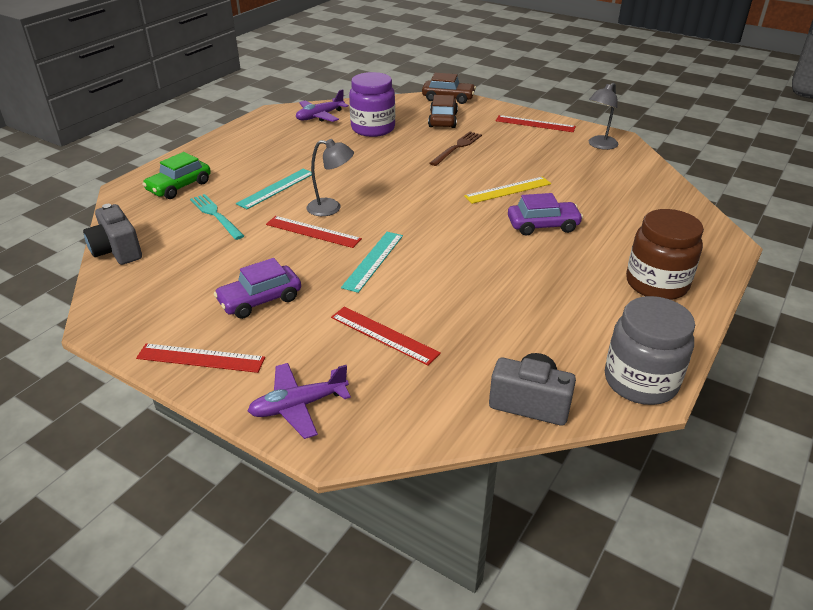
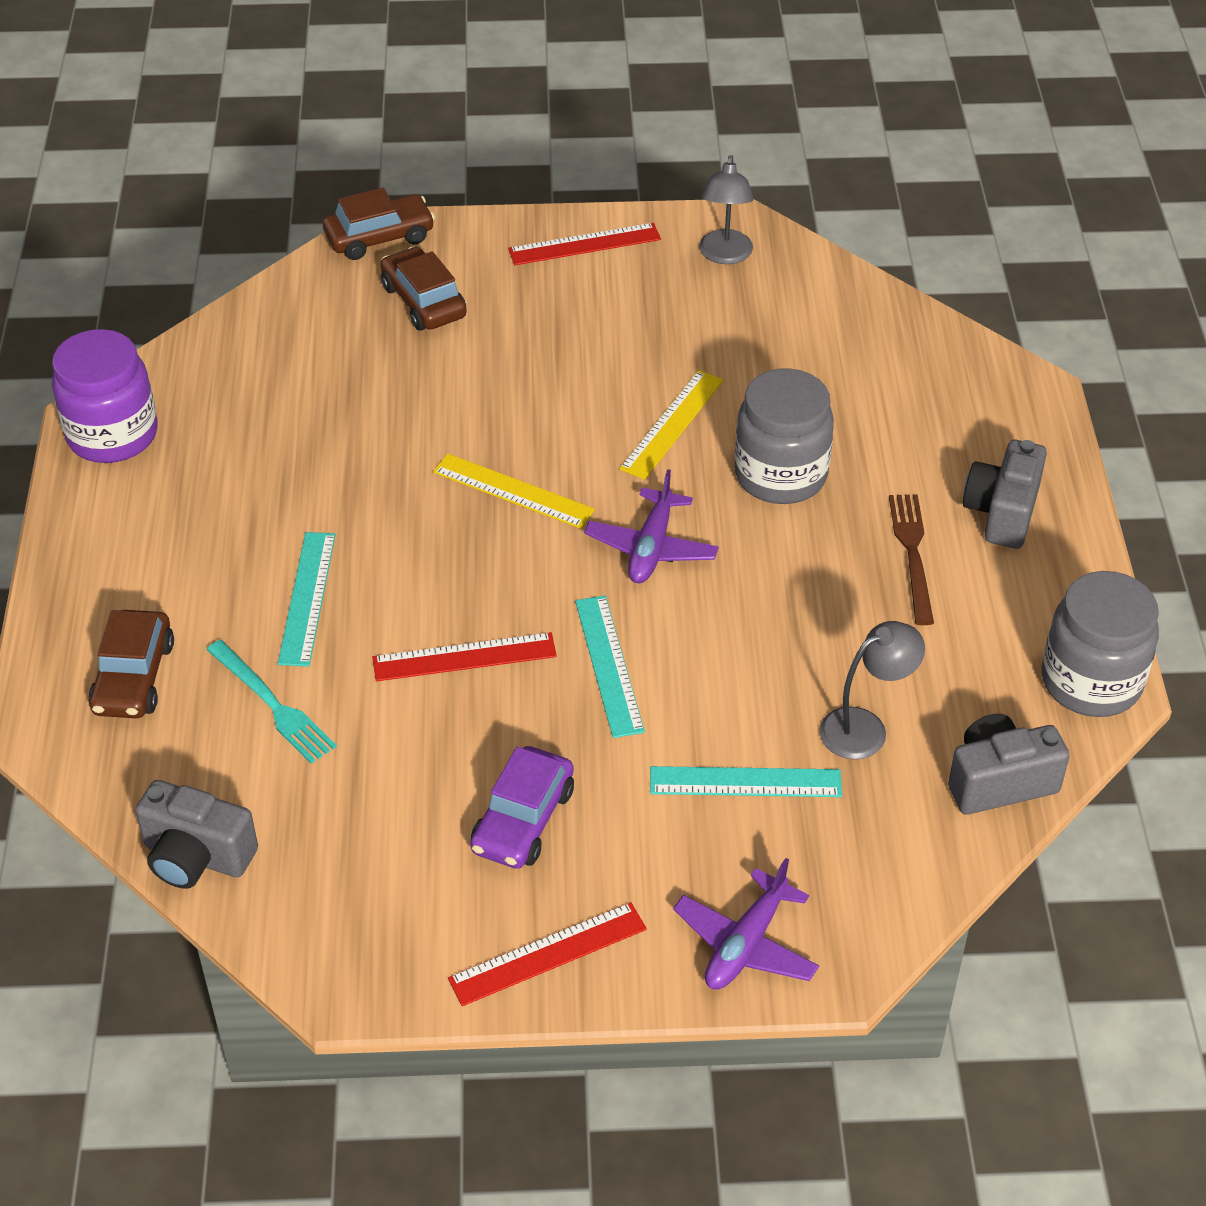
camera: 35 degrees left, 10 degrees up
(179, 186) = (134, 677): green car -> brown car
(216, 215) = (272, 705): turquoise fork -> turquoise fork turned 150 degrees counterclockwise
(320, 116) = (194, 388): purple plane -> purple plane (651, 547)
(331, 208) = (442, 595): grey lamp -> grey lamp (865, 727)
(373, 129) = (324, 378): purple jar -> purple jar (112, 435)
(384, 335) = (745, 782): red ruler -> turquoise ruler
(406, 186) = (513, 491): none -> yellow ruler
(457, 147) = (510, 362): brown fork -> brown fork (912, 553)
(543, 225) = (780, 475): purple car -> grey jar
(656, 284) = (1002, 512): brown jar -> grey camera

